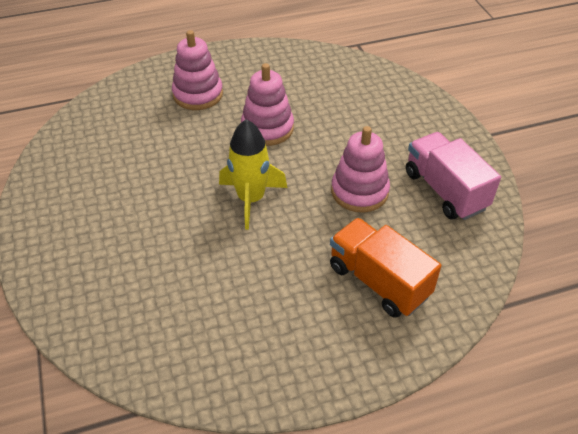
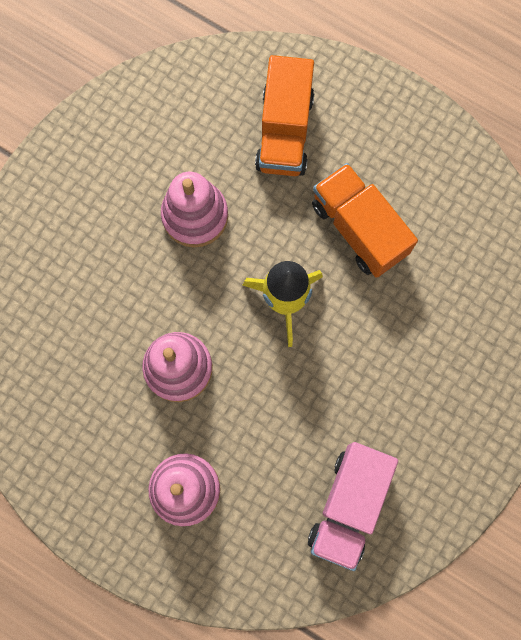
camera: 130 degrees left, 30 degrees up
(256, 273) = (358, 229): none -> orange truck
(445, 190) = (132, 145): pink truck -> pink truck (349, 505)

